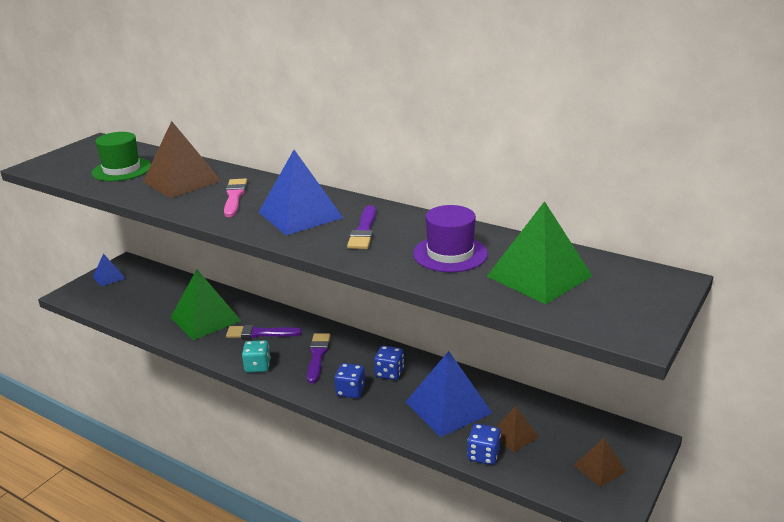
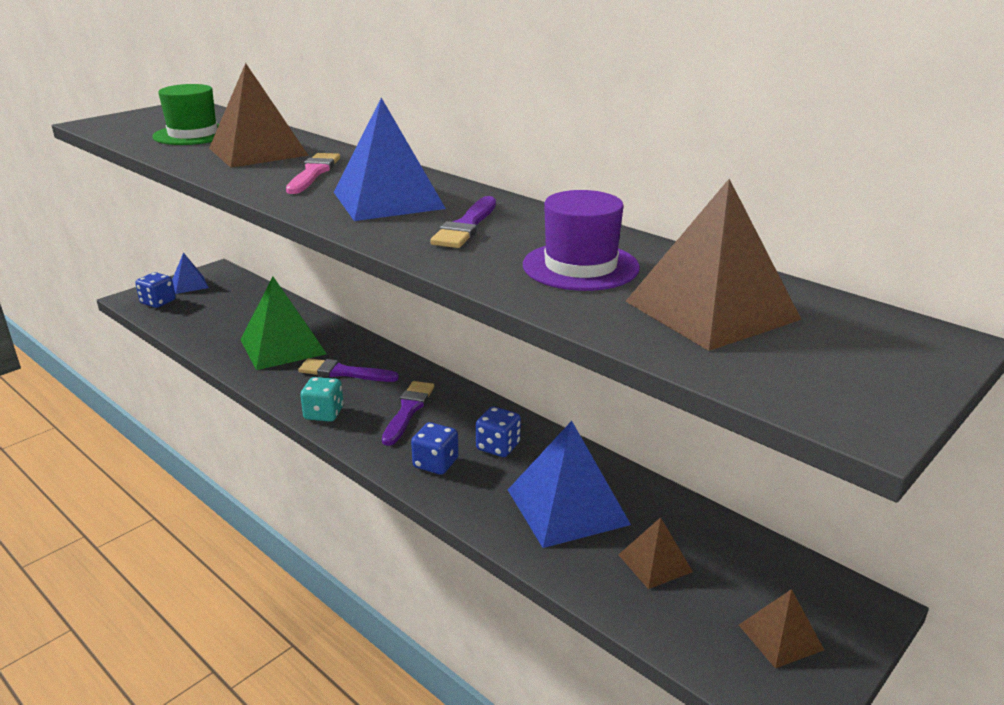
camera: 10 degrees right, 0 degrees up
(483, 455) = (599, 585): blue dice -> blue dice (158, 302)
(539, 276) = (711, 310): green pyramid -> brown pyramid

